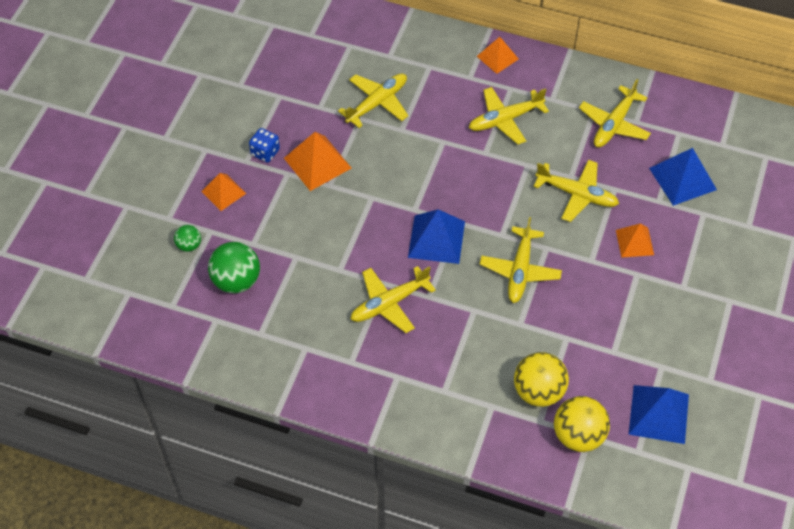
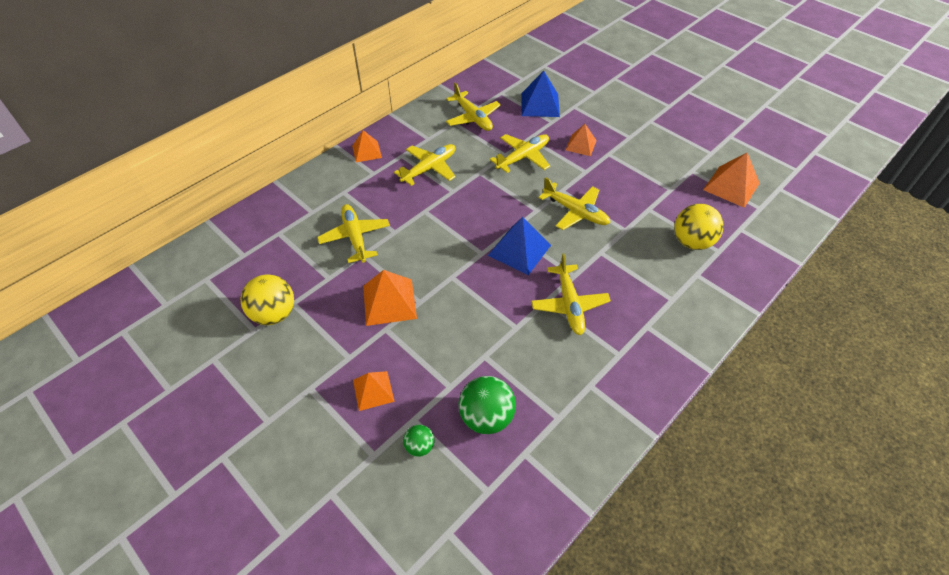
camera: 65 degrees left, 5 degrees down
(265, 152) = (349, 338): blue dice -> none
(505, 119) = (429, 168): yellow plane -> yellow plane turned 135 degrees counterclockwise
(578, 435) = (738, 234): yellow ball -> yellow ball (274, 314)
(659, 414) = (731, 186): blue pyramid -> orange pyramid

